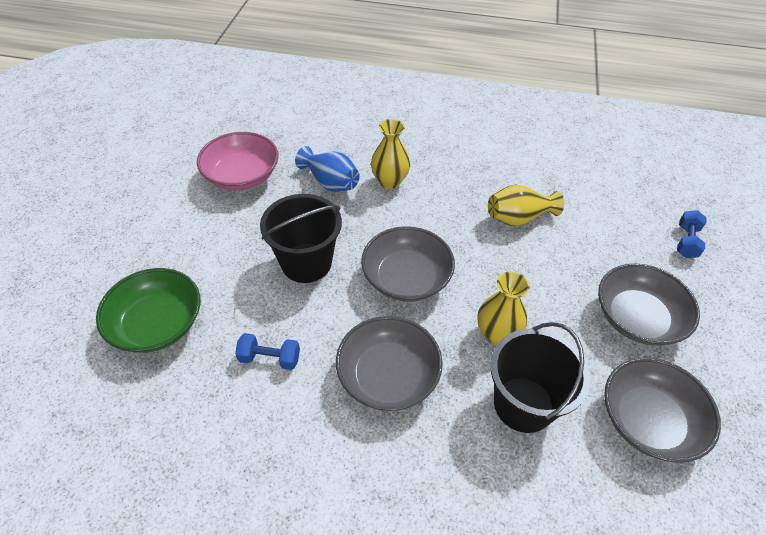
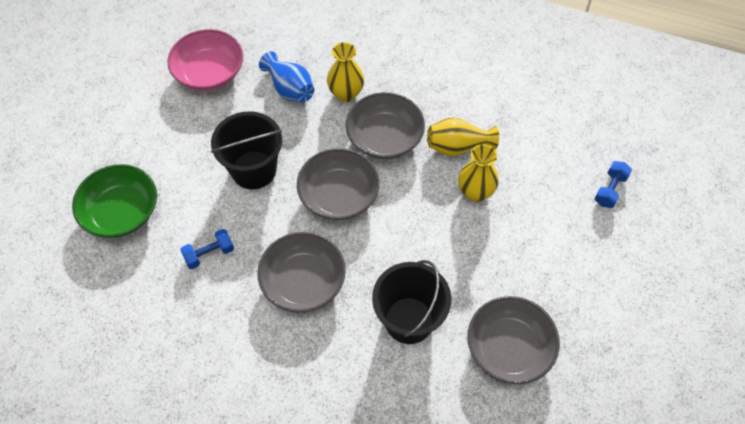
camera: 10 degrees right, 10 degrees up
(270, 358) = (209, 254): blue dumbbell -> blue dumbbell turned 45 degrees counterclockwise
(497, 334) = (404, 257): yellow vase -> yellow vase (475, 192)
(637, 318) = (534, 258): grey bowl -> grey bowl (384, 138)

